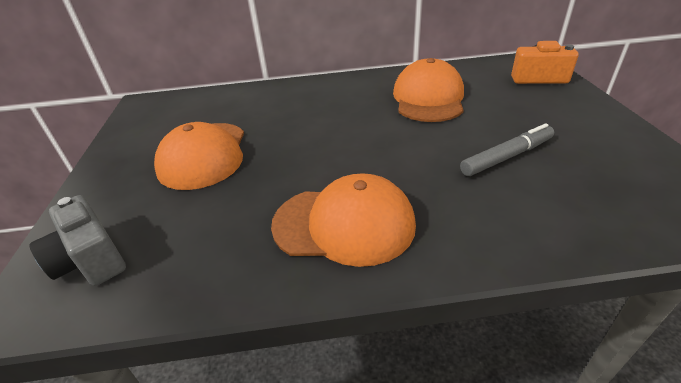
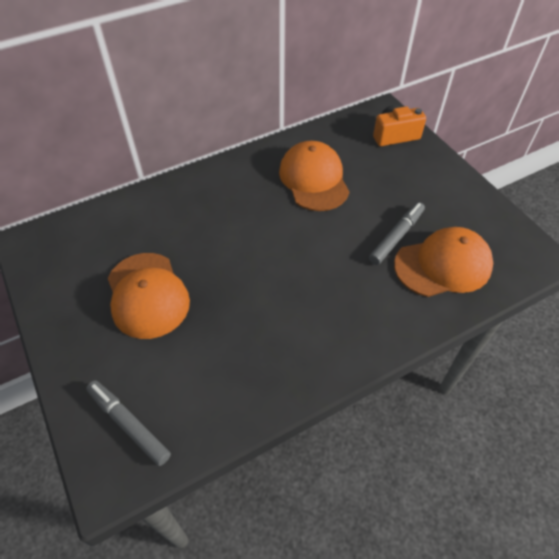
camera: 25 degrees left, 15 degrees up
(90, 260) = (129, 424): grey camera -> grey marker
(344, 224) = (306, 333): orange cap -> orange cap (443, 265)

